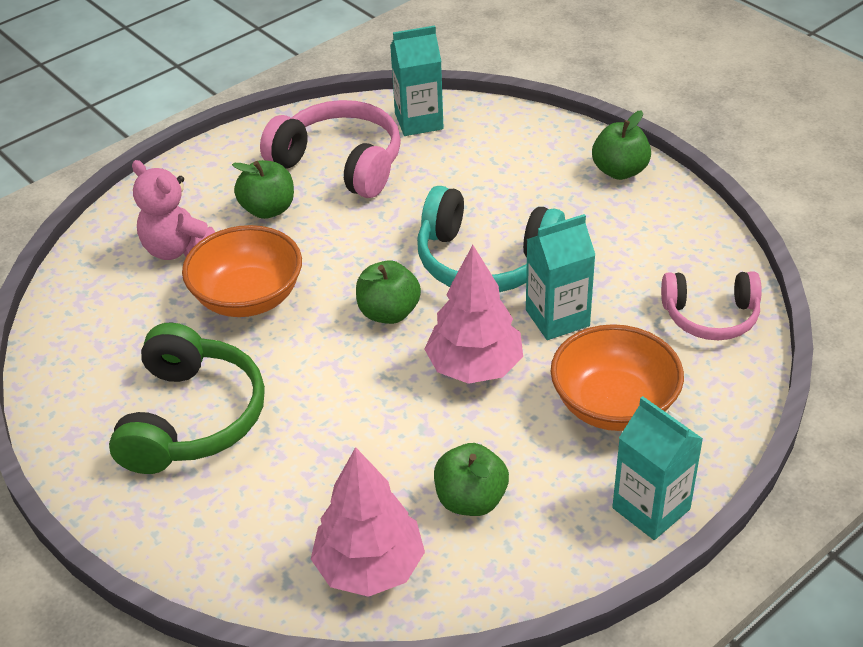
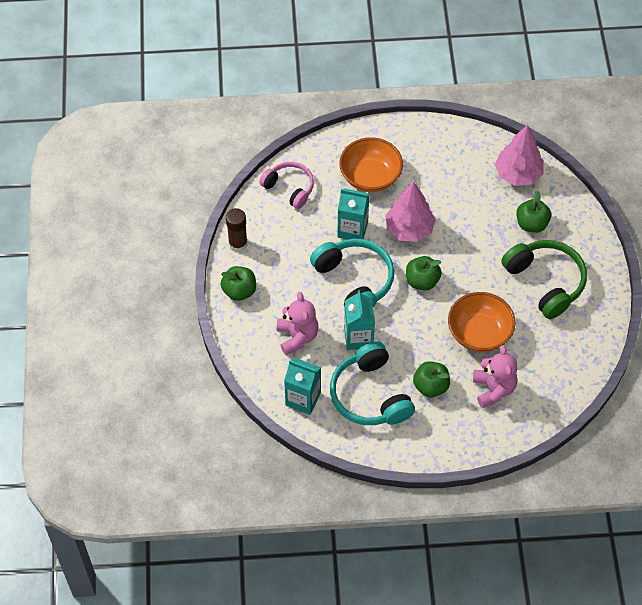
camera: 145 degrees left, 15 degrees up
(191, 418) = (545, 282): green headphones -> green headphones turned 105 degrees clockwise
(340, 163) = (370, 395): pink headphones -> turquoise headphones
(471, 500) = (460, 175): green apple -> green apple (531, 224)
(492, 168) = (297, 337): none -> pink teddy bear
(651, 508) = (398, 131): turquoise carton -> turquoise carton (358, 337)
(688, 214) = (238, 244): none -> brown glue stick

